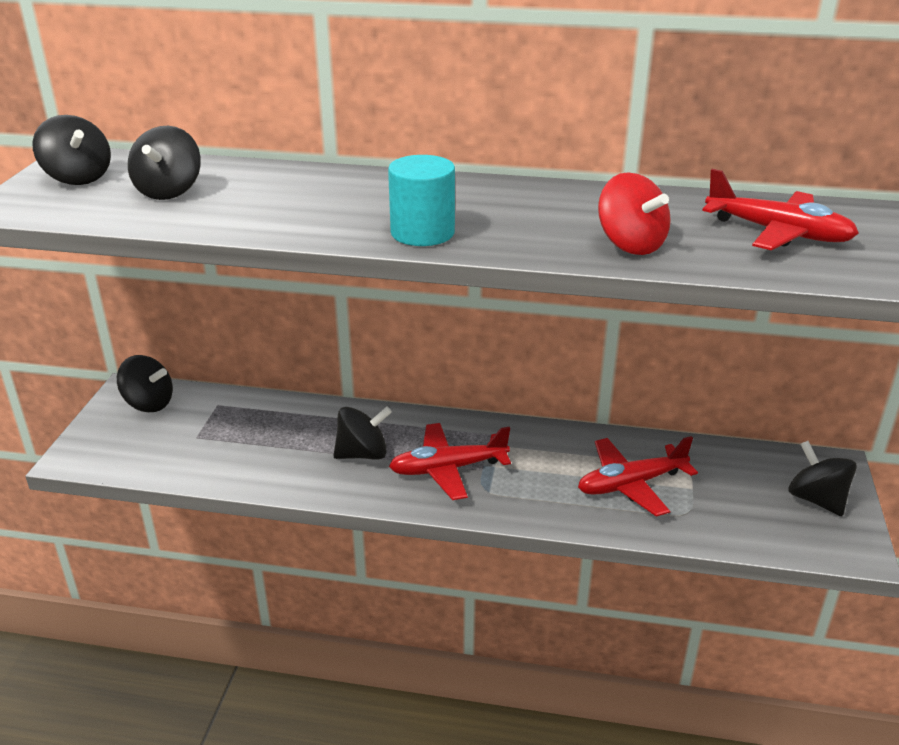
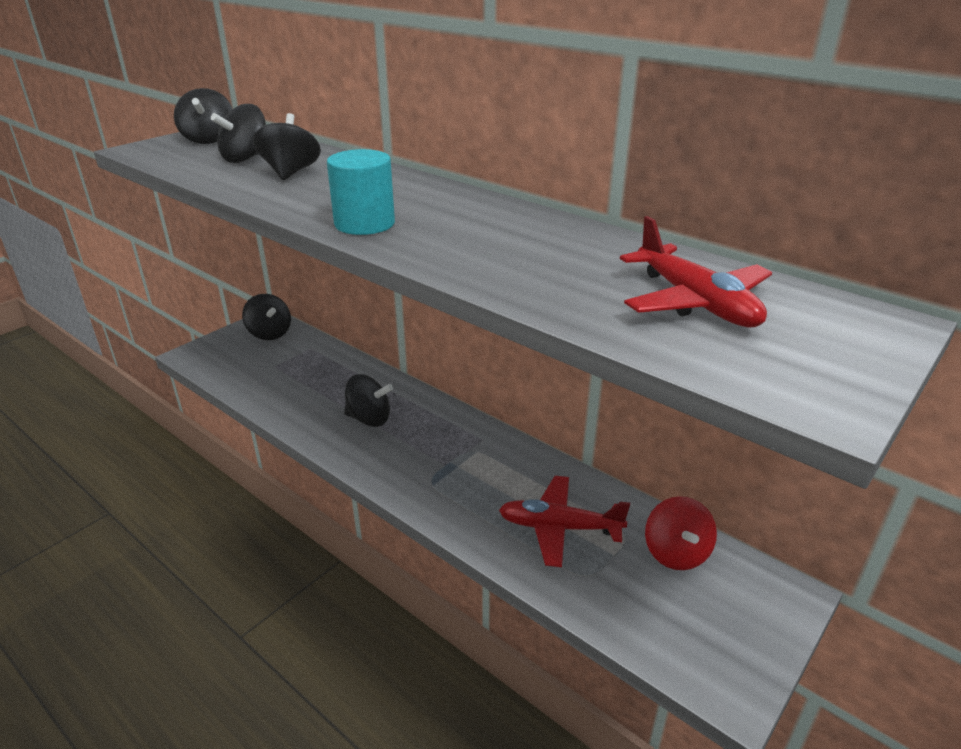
camera: 30 degrees right, 0 degrees up
(448, 469) = (419, 454): red plane -> none
(630, 244) = (523, 275): red spinning top -> red spinning top (676, 553)
(816, 499) = (736, 620): black spinning top -> black spinning top (290, 173)

